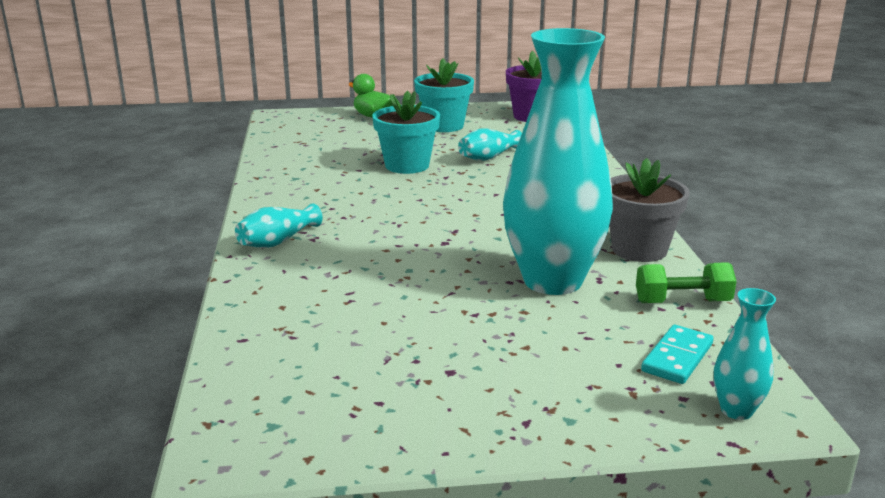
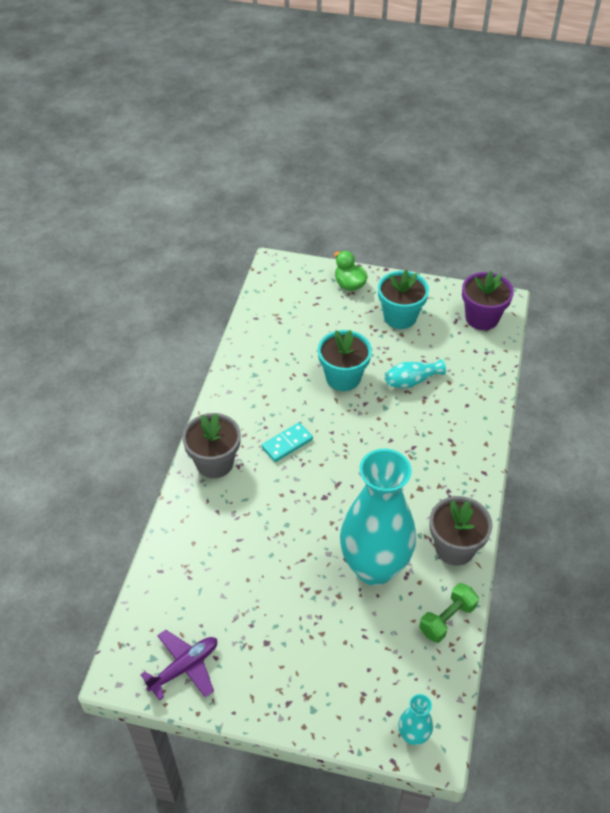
camera: 20 degrees right, 25 degrees up
(278, 241) = (214, 463): turquoise vase -> grey flower pot
(333, 423) = (184, 667): none -> purple plane
(677, 357) = (408, 675): turquoise domino -> turquoise domino (287, 443)
(682, 302) = (447, 619): green dumbbell -> green dumbbell turned 60 degrees counterclockwise

